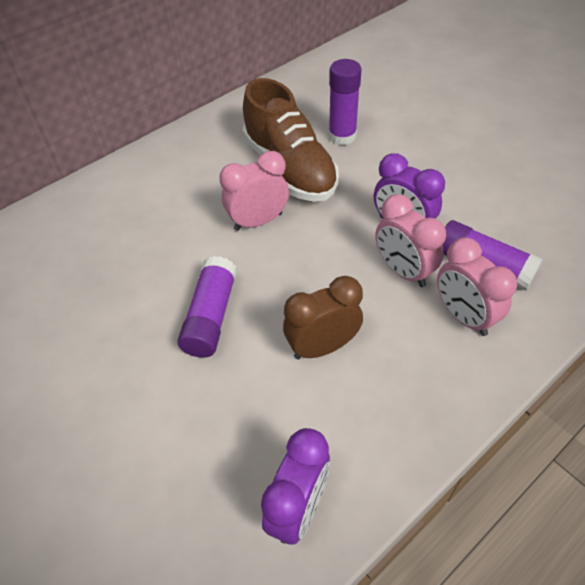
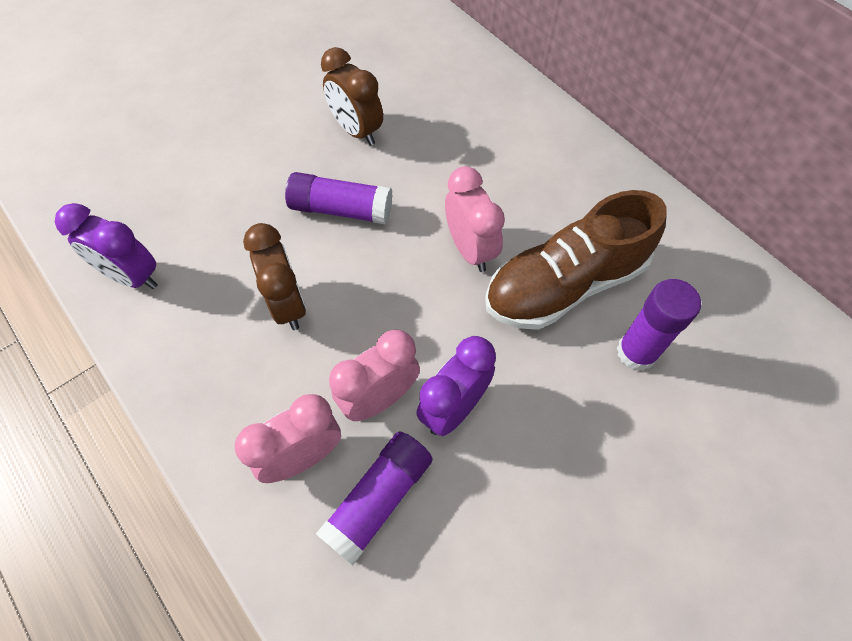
camera: 90 degrees right, 10 degrees up
(107, 313) = (356, 131): none -> brown clock

